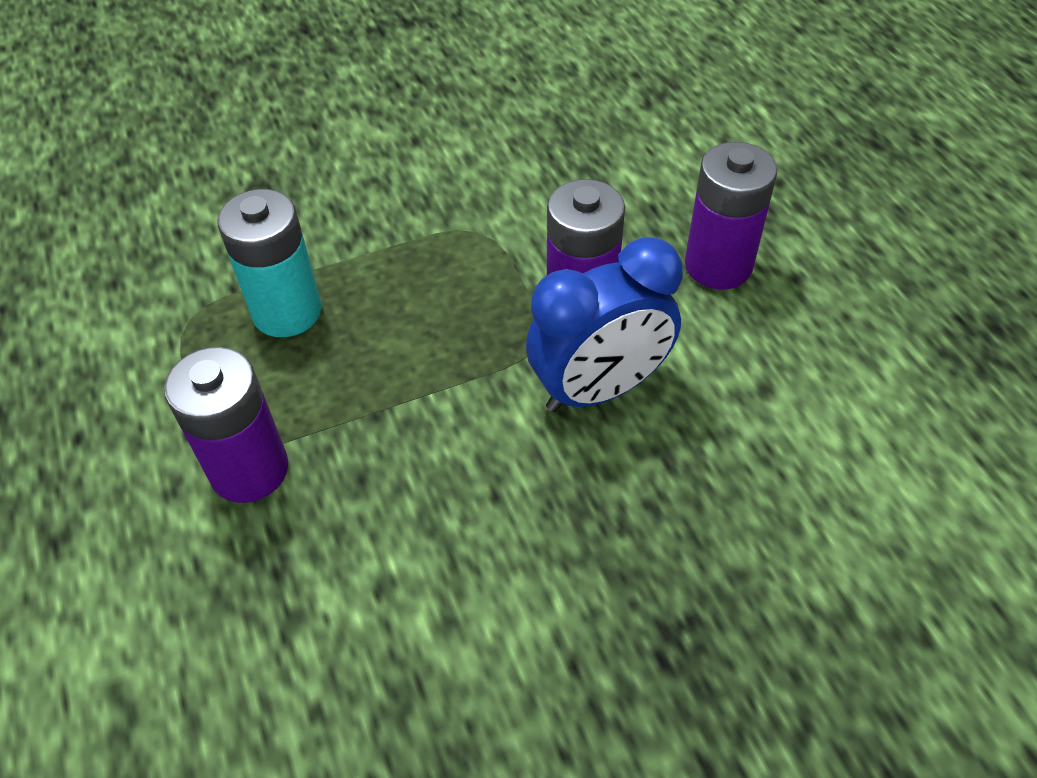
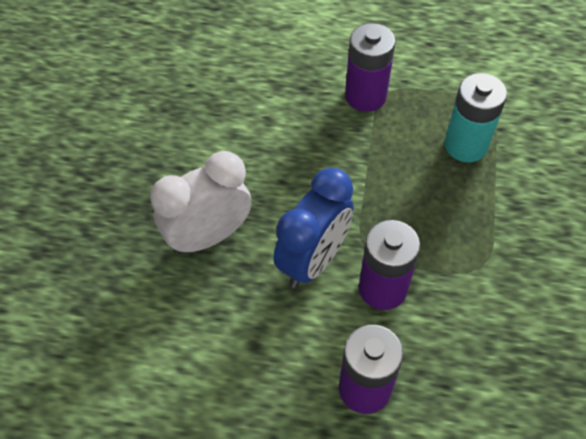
camera: 120 degrees right, 5 degrees up
(599, 389) = (313, 260): blue clock -> blue clock turned 150 degrees counterclockwise
(664, 535) = (208, 236): none -> white clock

